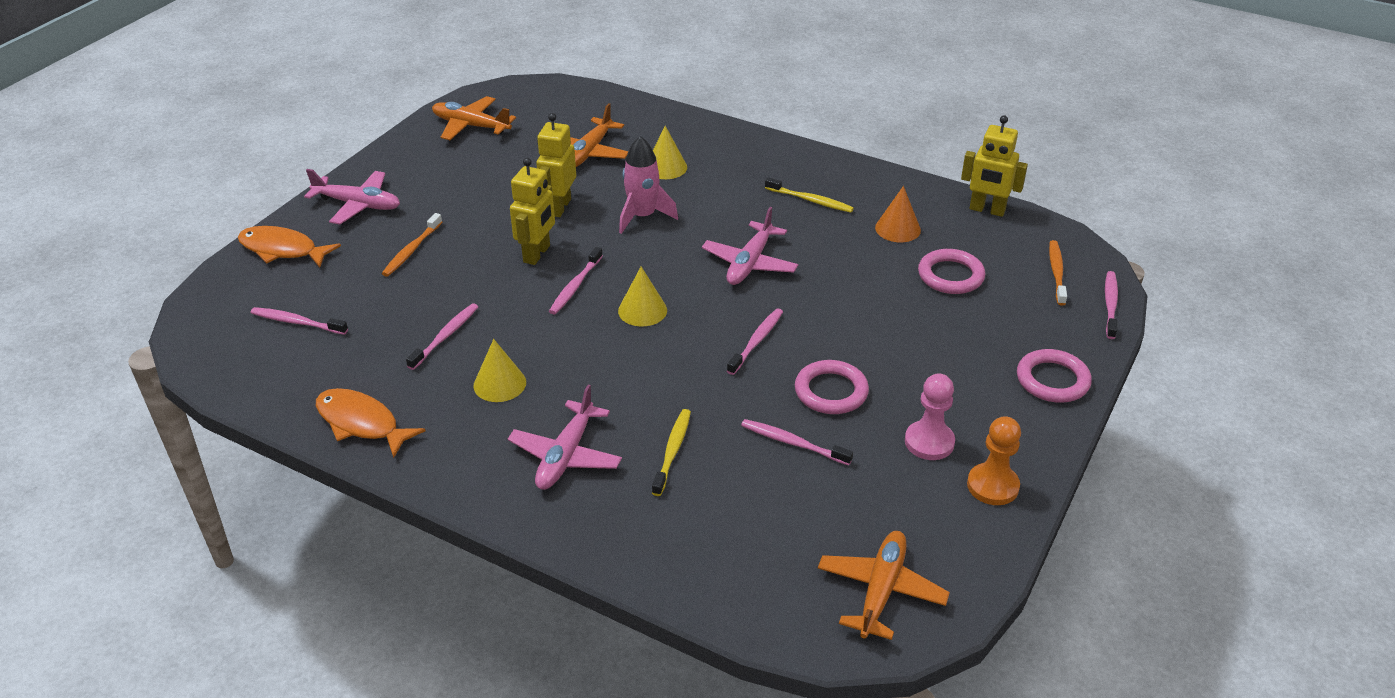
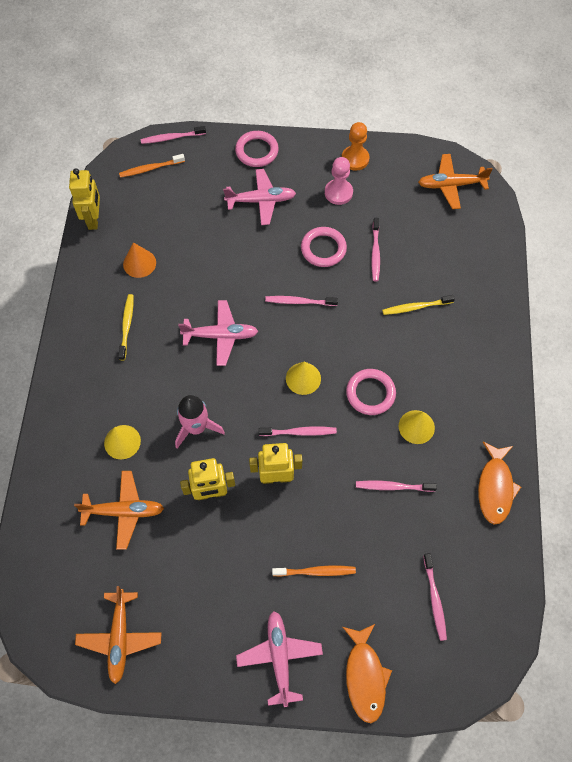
camera: 115 degrees left, 25 degrees up
(566, 456) = (451, 359): pink plane -> pink plane (261, 201)
(950, 276) = (180, 221): pink ring -> pink ring (370, 393)

